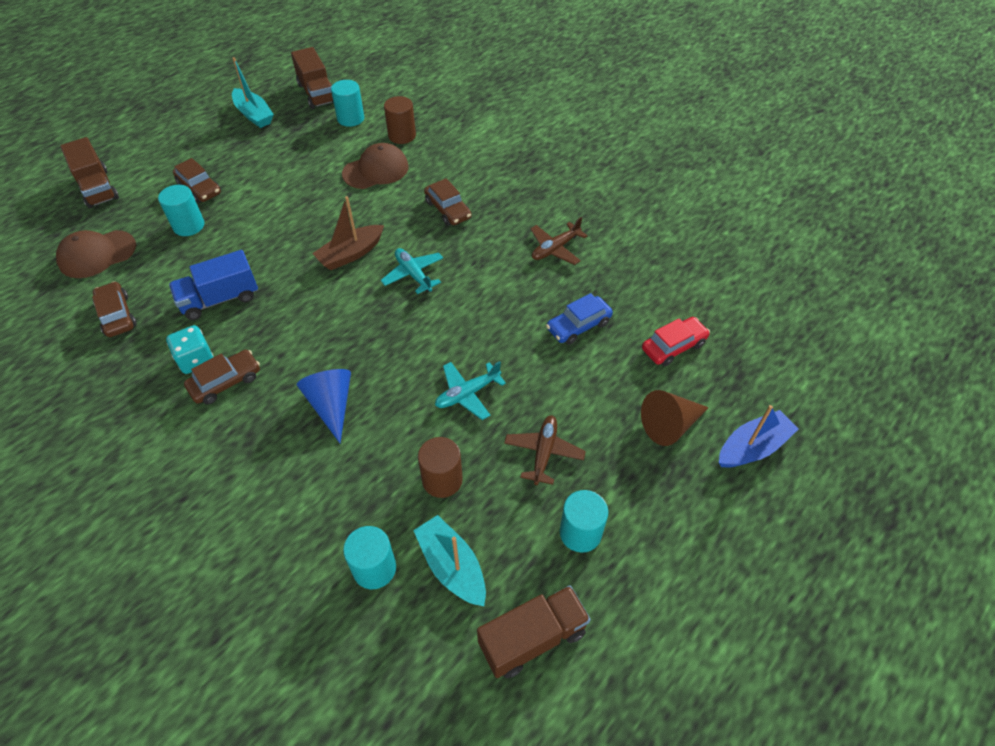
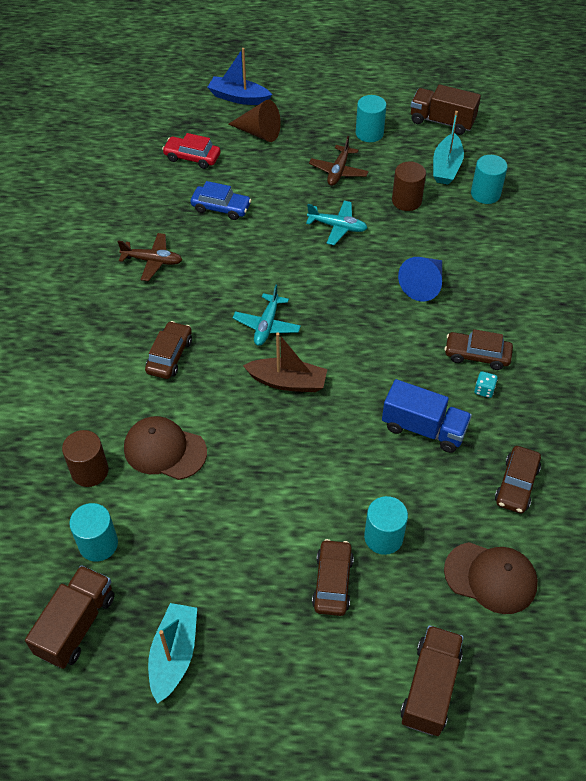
camera: 130 degrees left, 0 degrees up
(196, 359) = (484, 390): turquoise dice -> turquoise dice, size x0.58
(544, 453) = (338, 171): brown plane -> brown plane turned 45 degrees counterclockwise

